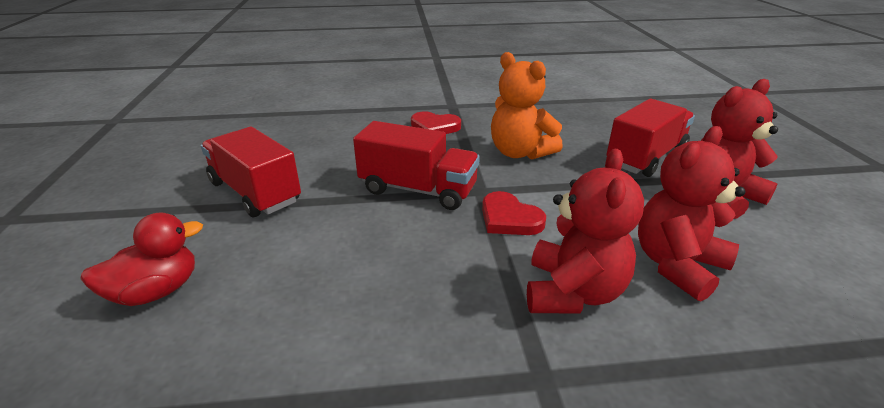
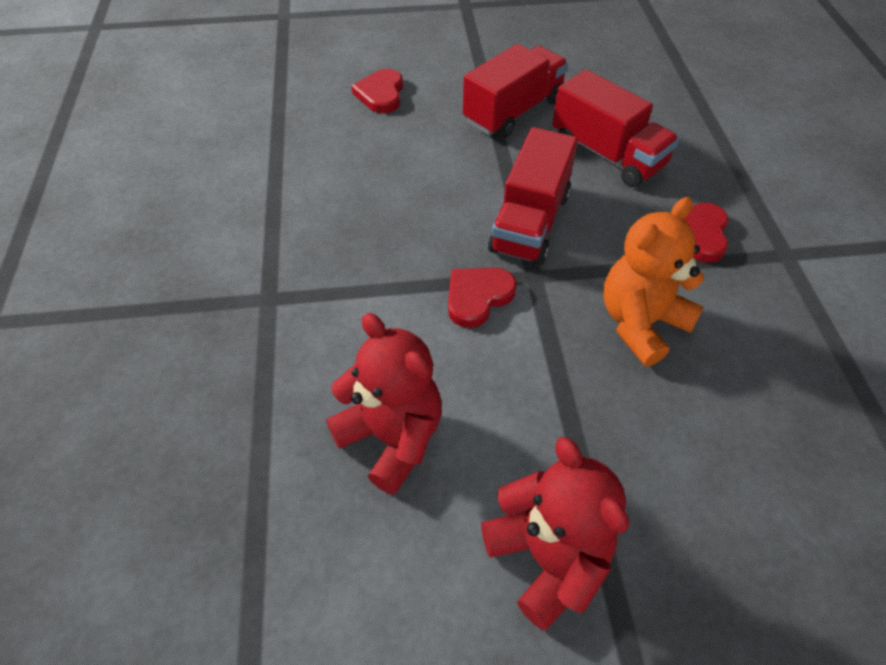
camera: 90 degrees right, 20 degrees up
(156, 291) = (381, 94): red duck -> red heart
(573, 292) = (358, 333): red teddy bear -> none
(646, 157) = (660, 489): red truck -> red truck (607, 154)

